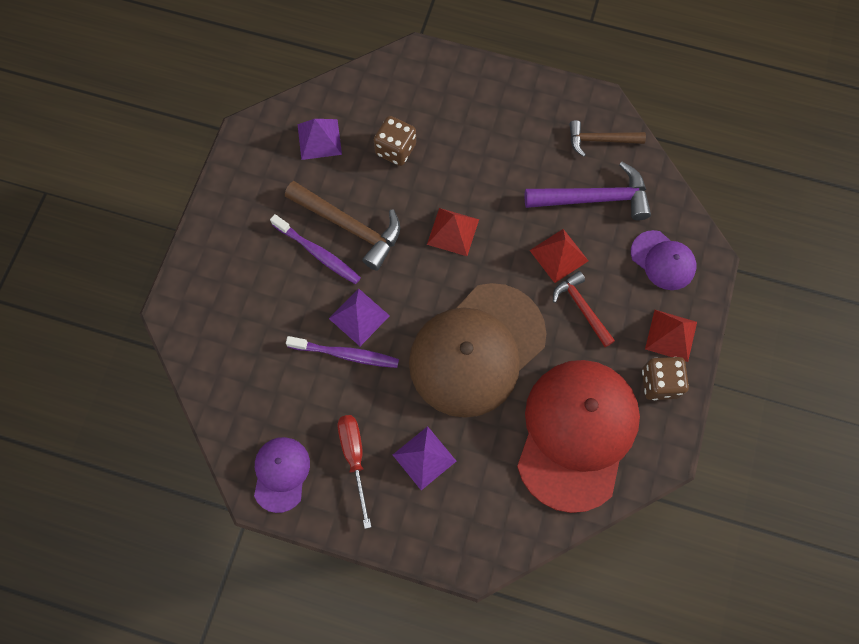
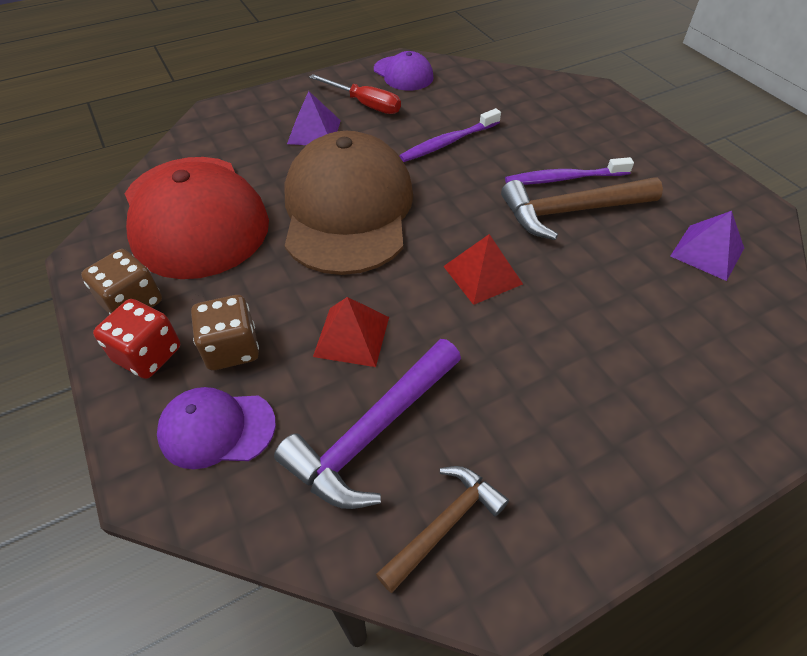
camera: 135 degrees right, 20 degrees down
(359, 317) = (471, 166): purple pyramid -> none
(395, 149) = (637, 300): brown dice -> brown dice (232, 348)
(582, 308) = (277, 307): red hammer -> none
(671, 335) = (148, 354): red pyramid -> red dice

